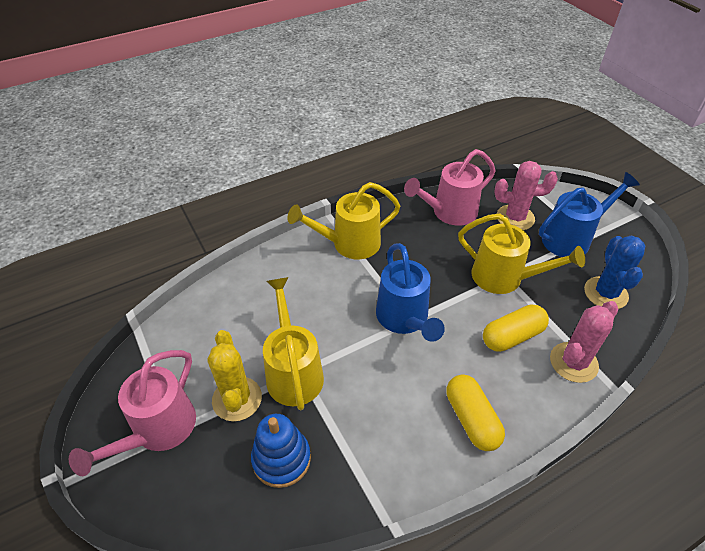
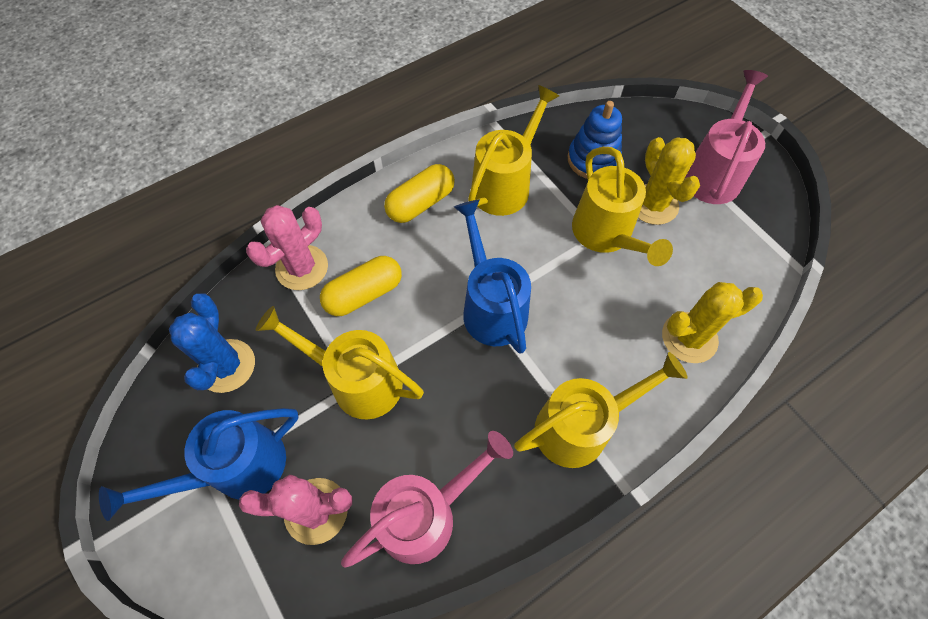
camera: 175 degrees right, 15 degrees up
(255, 287) = (689, 337): none -> yellow cactus
(382, 435) = (505, 184): none -> yellow watering can
(471, 419) = (421, 203): yellow capsule -> yellow capsule turned 75 degrees clockwise

